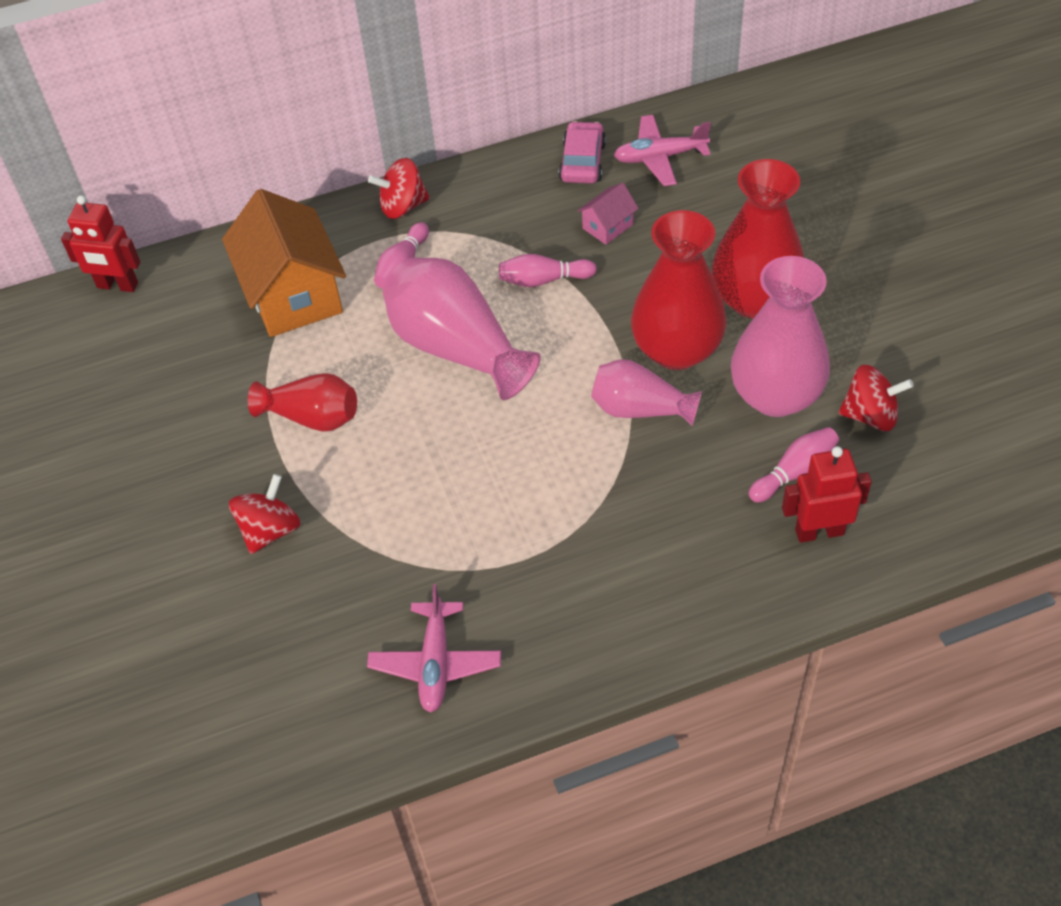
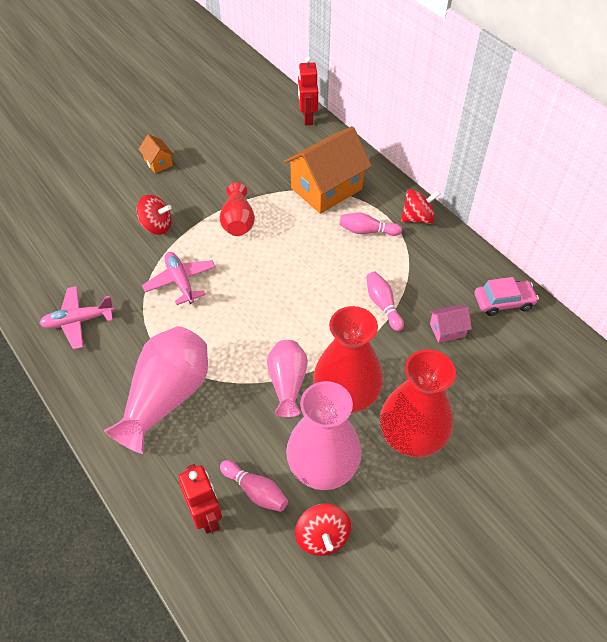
camera: 70 degrees right, 0 degrees up
(112, 510) = (158, 163): none -> orange house
(402, 206) = (417, 218): red spinning top -> red spinning top turned 105 degrees clockwise
(457, 348) = (309, 274): pink vase -> pink vase (167, 397)
(607, 226) = (447, 330): pink house -> pink house turned 45 degrees counterclockwise
(660, 157) = (531, 347): pink plane -> pink plane (180, 282)

